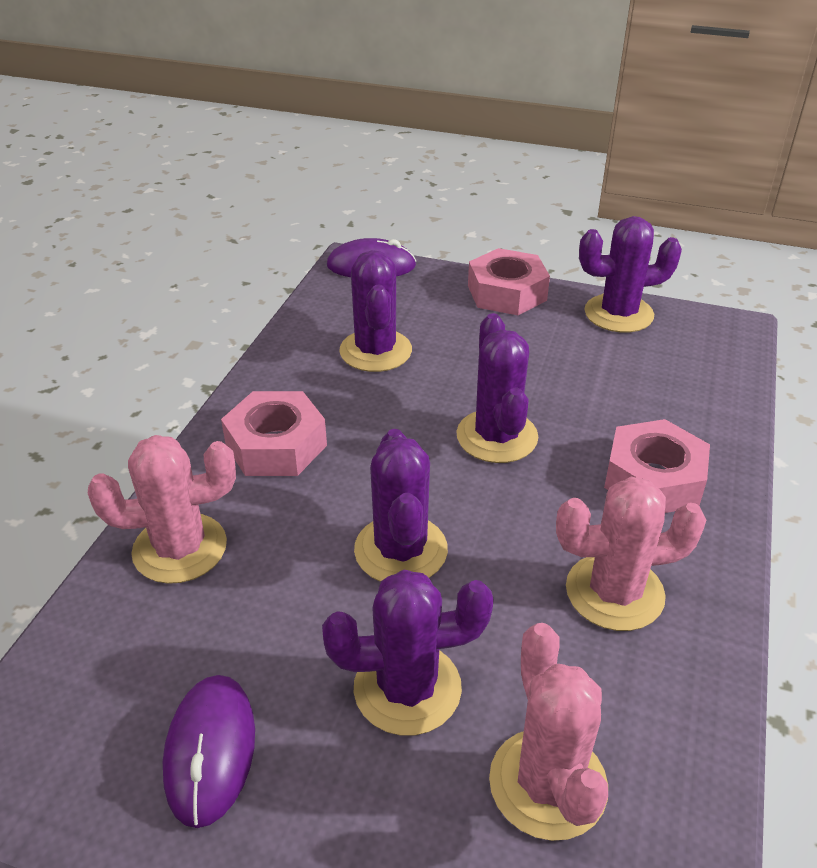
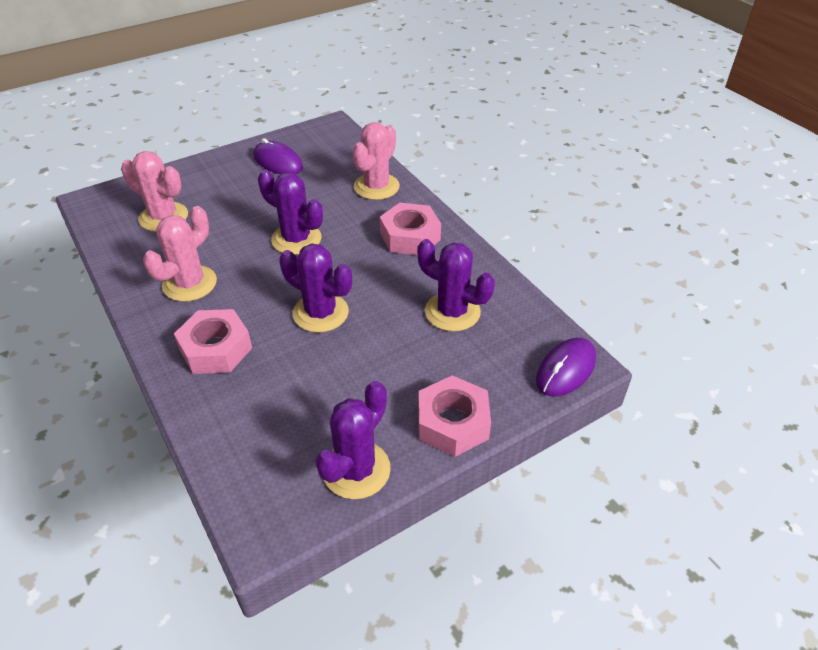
camera: 130 degrees right, 5 degrees up
(407, 688) = (237, 208): purple cactus -> none

